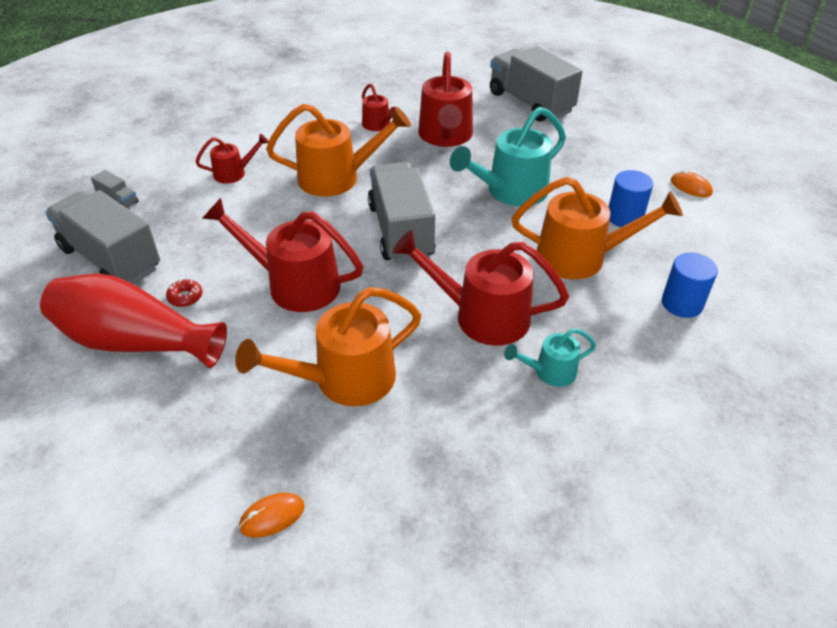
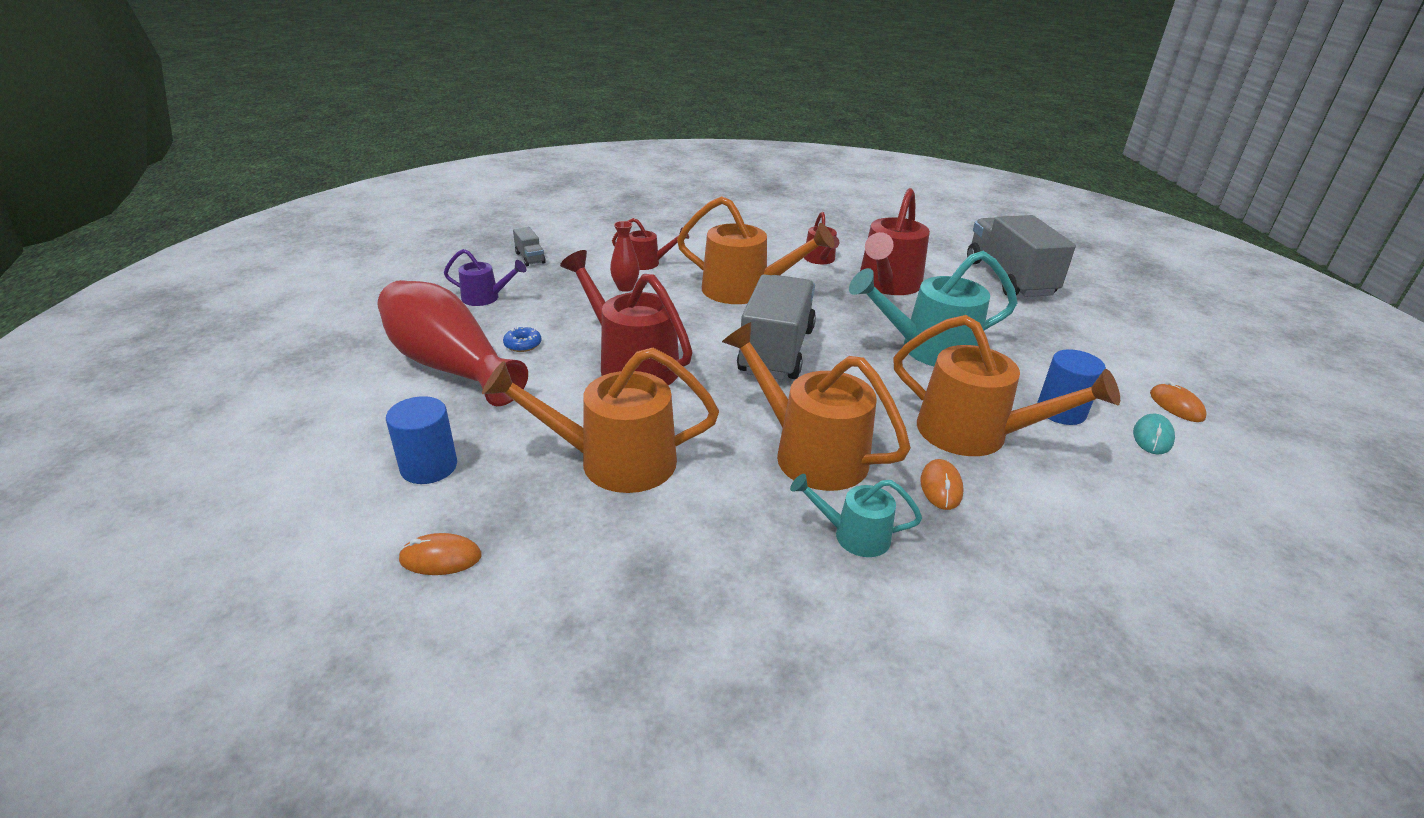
camera: 25 degrees right, 10 degrees down
(111, 259) = (486, 298): grey truck -> purple watering can
(185, 297) = (523, 344): red donut -> blue donut
(233, 206) = (625, 288): none -> red vase
(481, 316) = (809, 453): red watering can -> orange watering can
(583, 310) = (941, 487): none -> orange mouse
(682, 303) = (1086, 523): blue cylinder -> blue cylinder (429, 467)
(688, 219) = (1152, 437): none -> turquoise mouse

